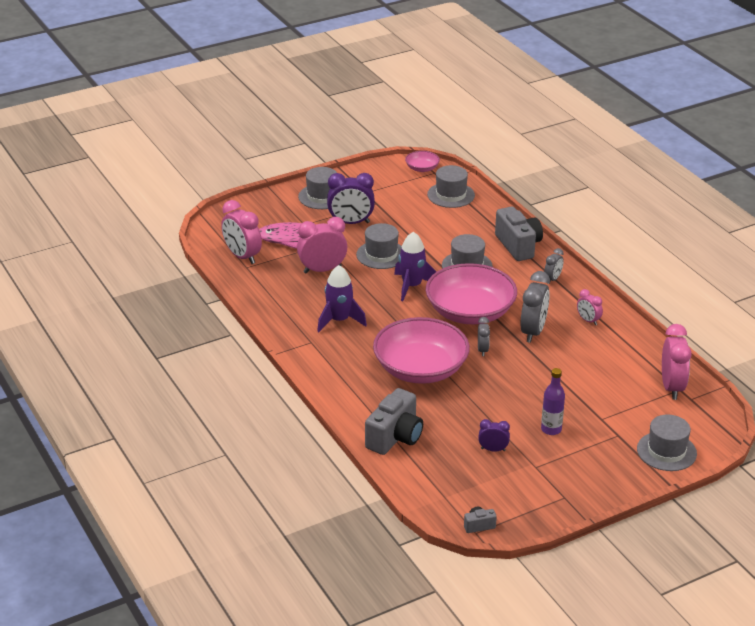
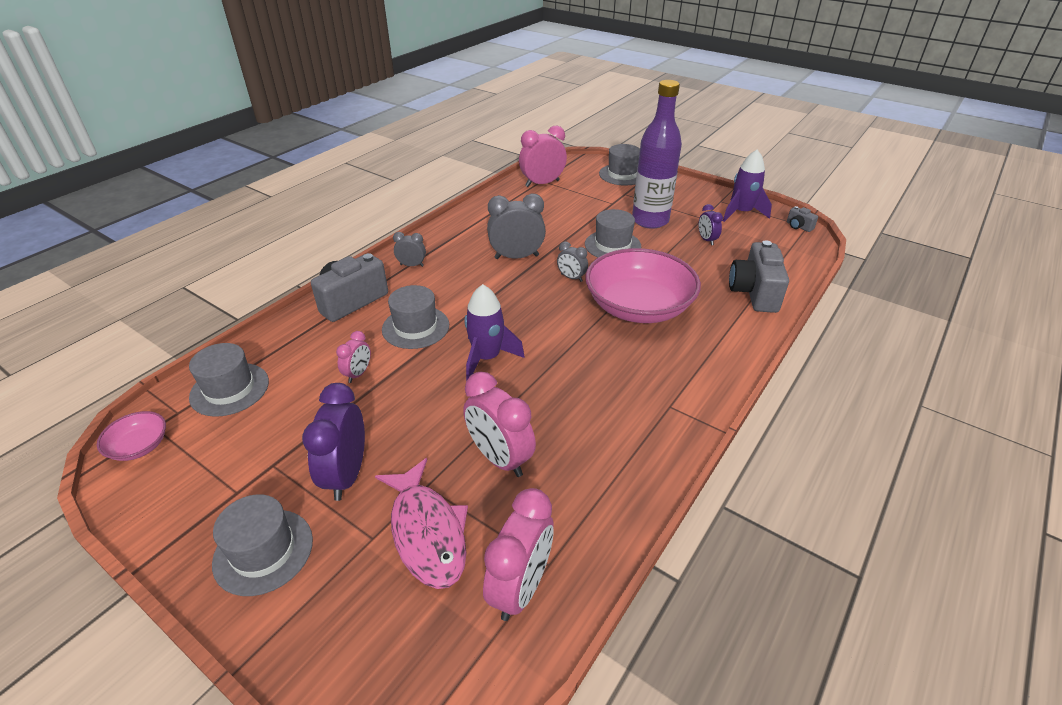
camera: 115 degrees left, 5 degrees up
(339, 320) = (605, 396): purple rocket -> purple rocket (741, 213)
(351, 223) = (346, 475): purple clock -> purple clock turned 150 degrees counterclockwise
(381, 255) = (426, 409): grey hat -> grey hat (612, 245)
(395, 437) = (754, 293): grey camera -> grey camera turned 90 degrees counterclockwise
(470, 312) = (510, 301): pink bowl -> none
(482, 350) = (571, 278): grey clock -> grey clock turned 120 degrees counterclockwise
(551, 429) = (650, 220): purple bottle -> purple bottle, size x1.96
(588, 320) = (474, 233): pink clock -> pink clock (358, 374)

